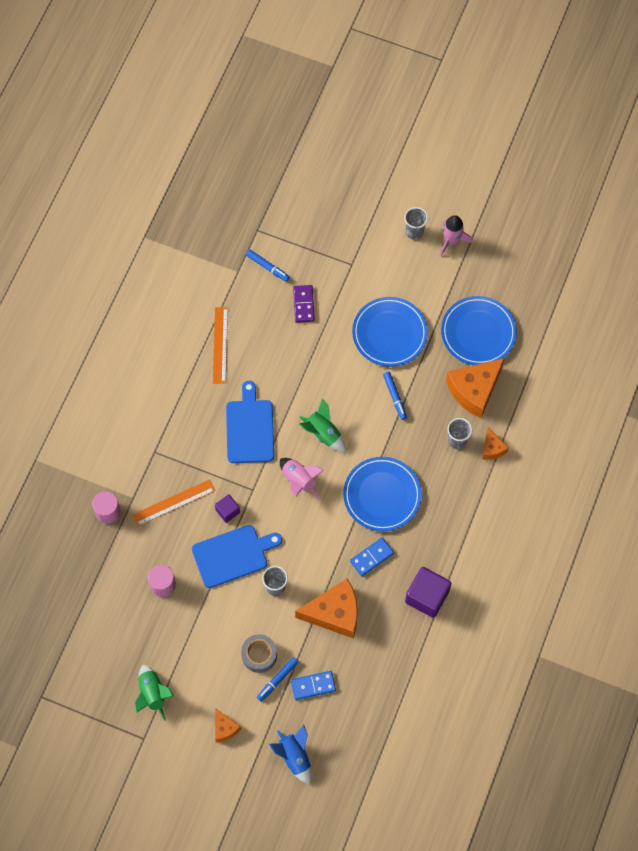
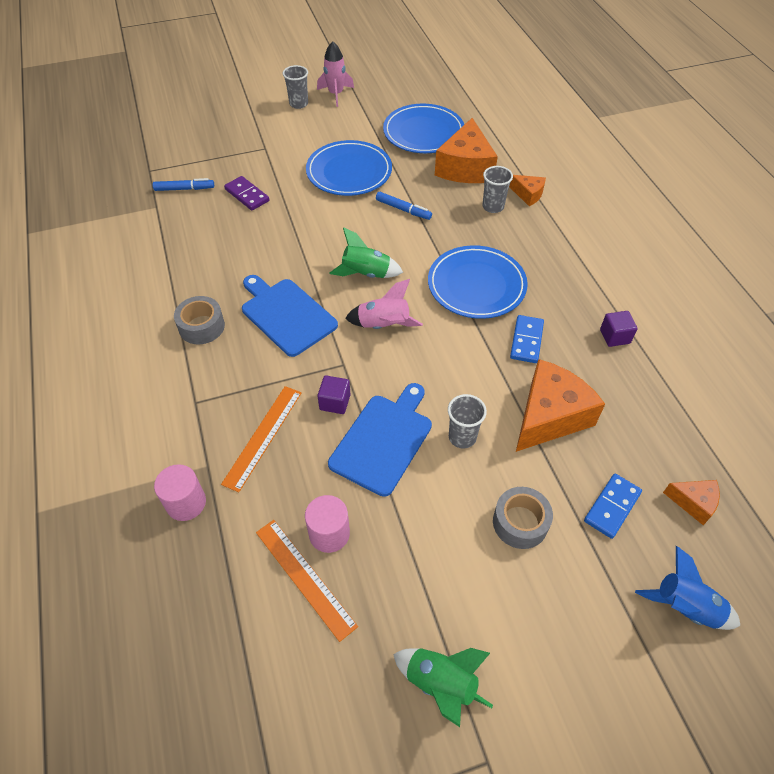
camera: 40 degrees left, 15 degrees down
(195, 399) = (201, 326): none -> grey tape
(220, 345) = (188, 268): orange ruler -> orange ruler (305, 578)
(225, 728) = (572, 647): orange cheese -> orange cheese (693, 502)
(277, 680) = (569, 533): blue marker -> none
(427, 596) = (615, 336): purple cube -> purple cube, size x0.55

